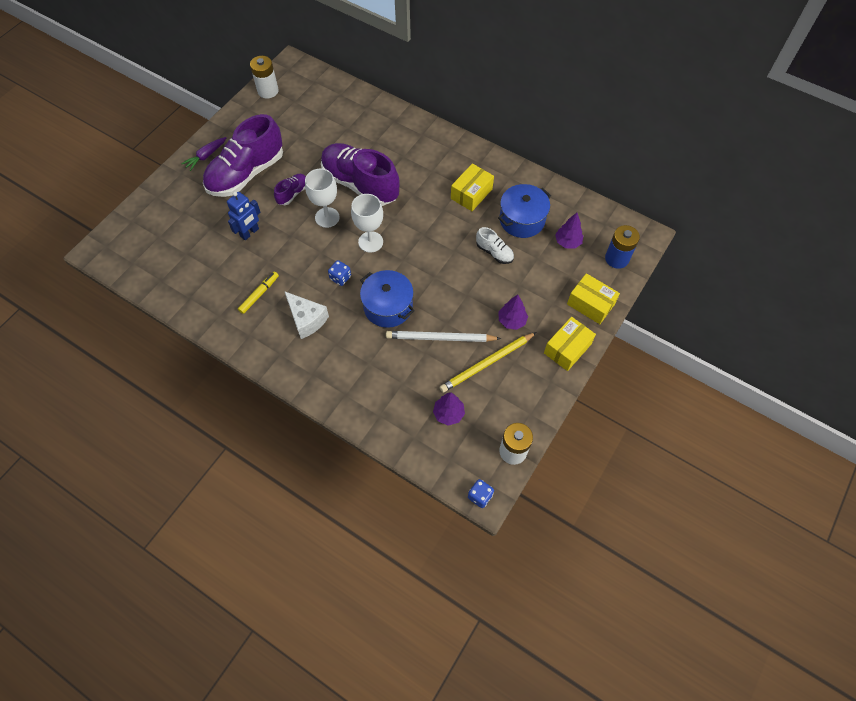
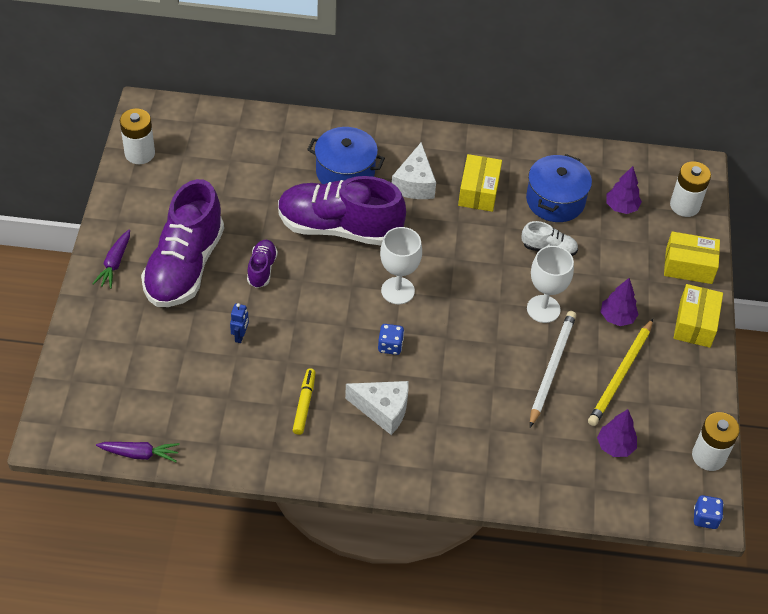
camera: 30 degrees left, 10 degrees down
(139, 285) = (139, 454): none -> purple carrot
(250, 233) = (240, 336): blue robot -> blue robot, size x0.62
(327, 217) = (325, 282): white goblet -> white goblet (543, 309)
(388, 307) = (469, 357): blue pot -> blue pot (345, 172)
(430, 173) = (414, 184): none -> white cheese
(440, 338) = (551, 368): white pencil -> white pencil turned 135 degrees clockwise
(617, 258) = (684, 205): blue battery -> white battery

